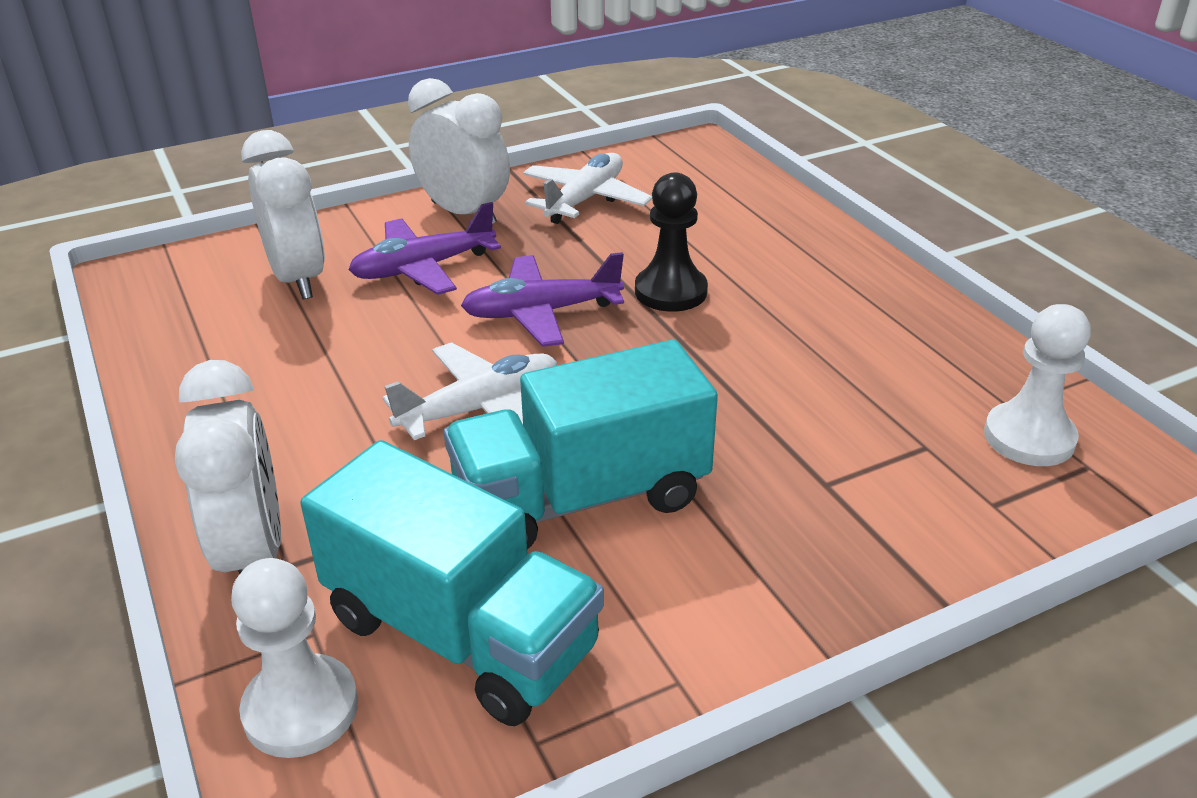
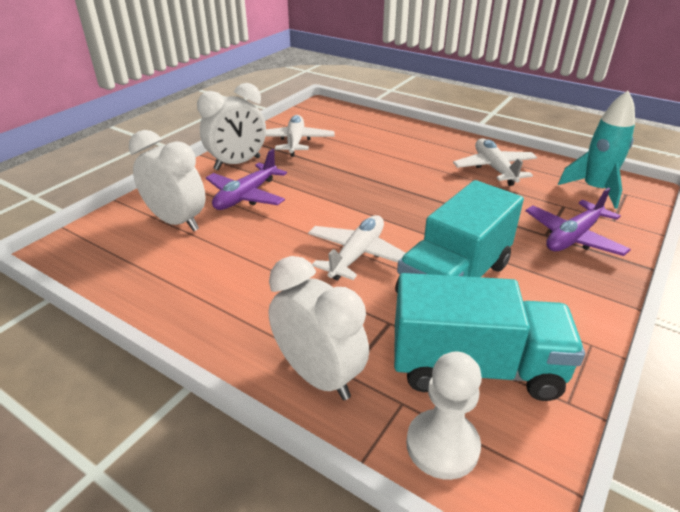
camera: 30 degrees left, 0 degrees up
(464, 213) = (237, 163): white clock -> white clock turned 135 degrees clockwise
(541, 313) = (334, 200): purple plane -> purple plane (573, 237)
(670, 291) = (385, 173): black pawn -> none
(874, 340) = (494, 169): none -> white plane
(1029, 437) = (594, 189): white pawn -> turquoise rocket

